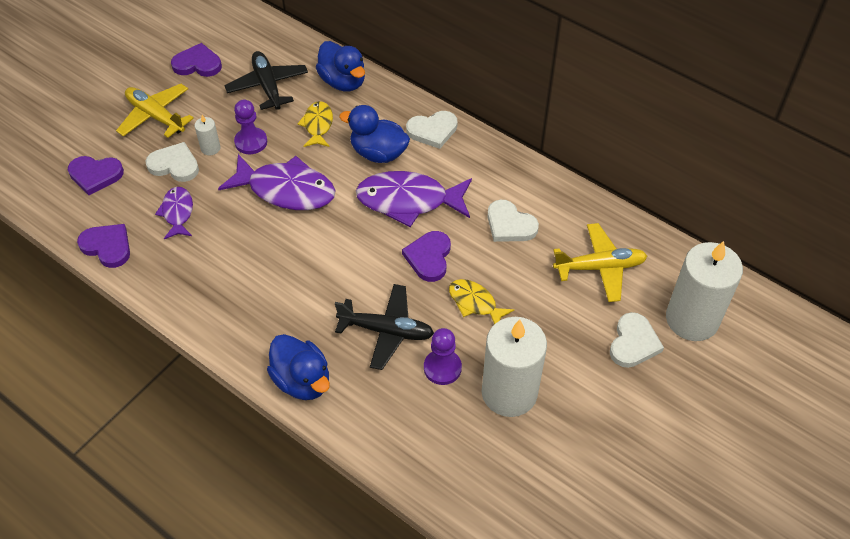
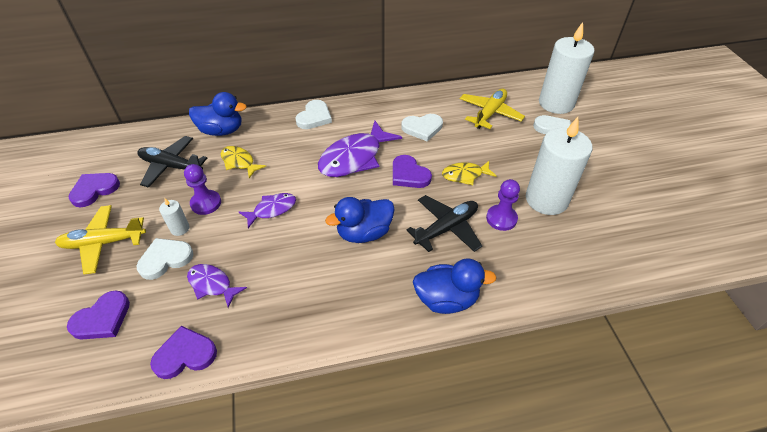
camera: 50 degrees left, 5 degrees down
(286, 190) = (272, 210): purple fish -> purple fish, size x0.55
(378, 153) = (300, 149): blue duck -> blue duck (364, 233)

